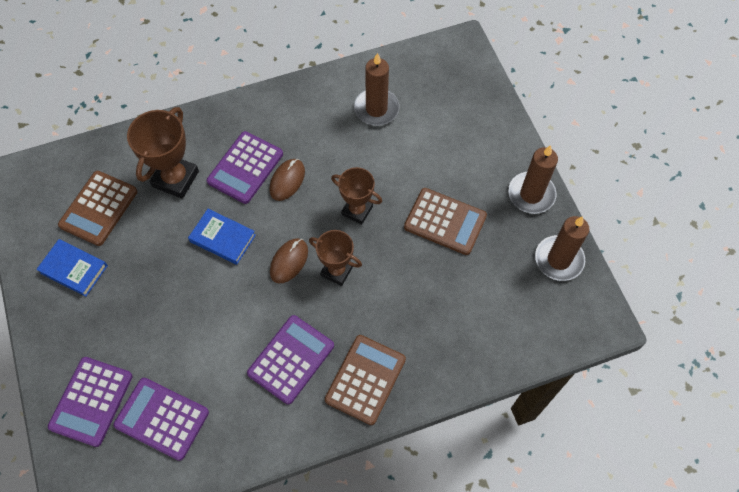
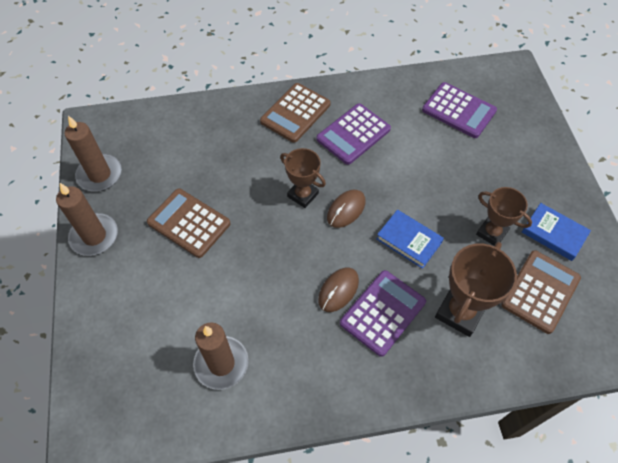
camera: 170 degrees left, 5 degrees down
(91, 401) = (517, 129): purple calculator -> none
(357, 210) = (272, 247): brown trophy -> brown trophy (491, 233)

